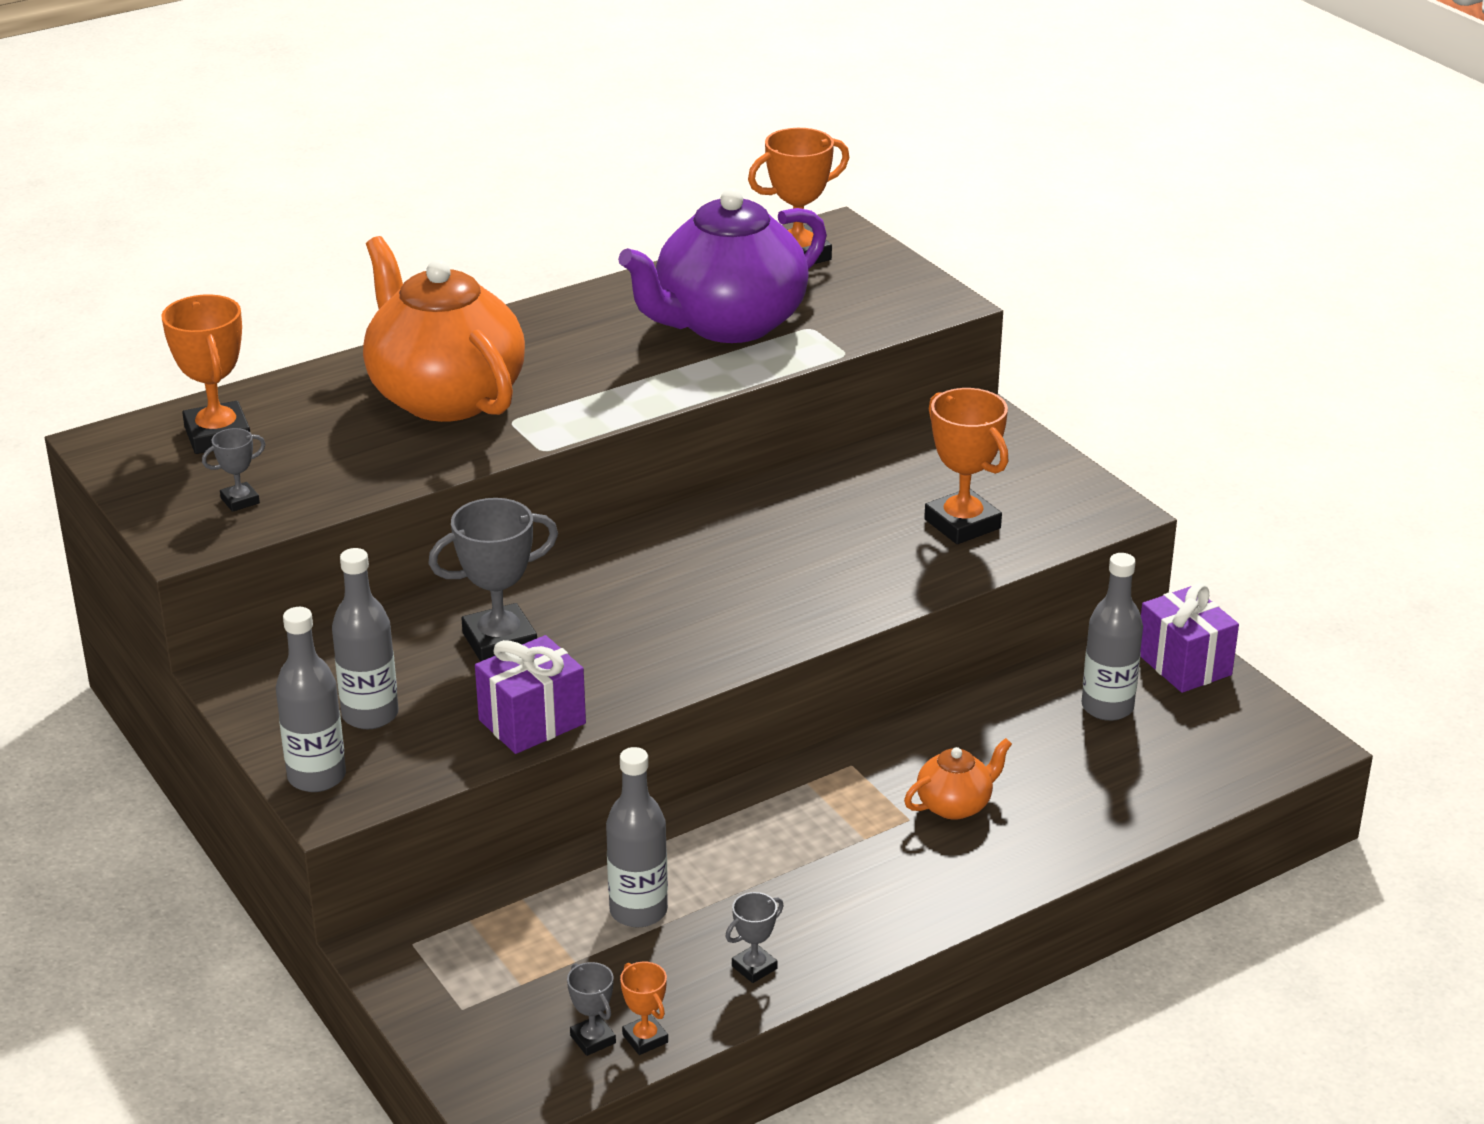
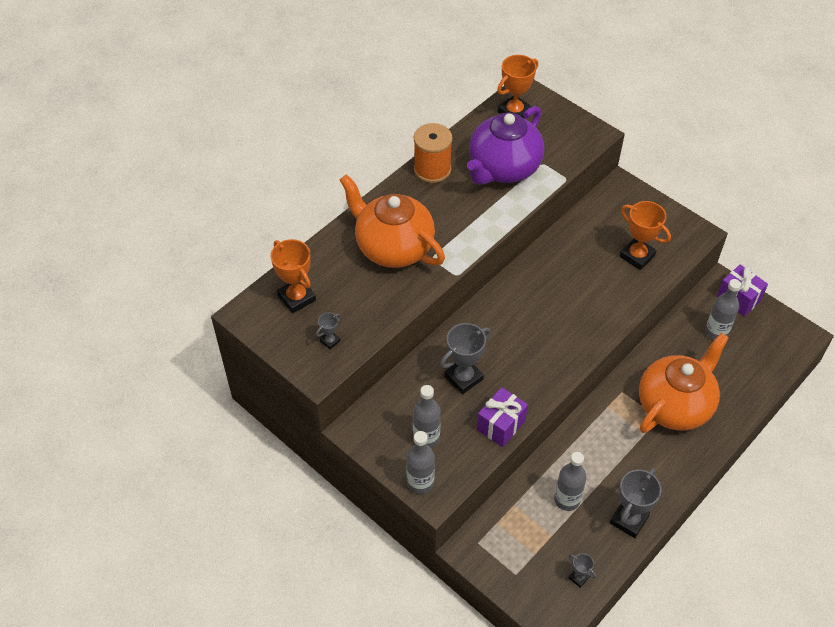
camera: 15 degrees left, 20 degrees up
(589, 307) = (432, 169): none -> orange spool
(645, 1038) = (600, 571): orange trophy -> none
(754, 967) = (629, 520): grey trophy -> grey trophy, size x1.99
(955, 805) = (675, 405): orange teapot -> orange teapot, size x2.29

